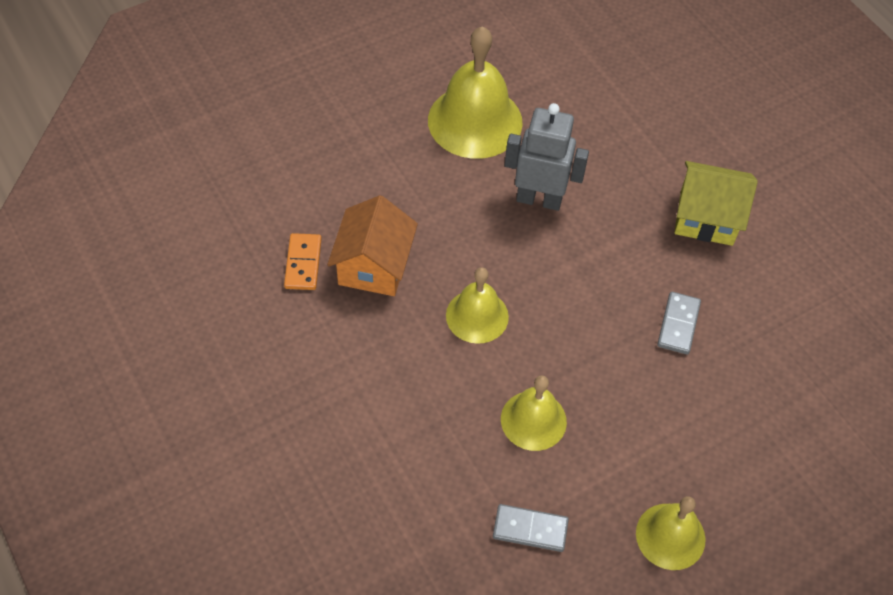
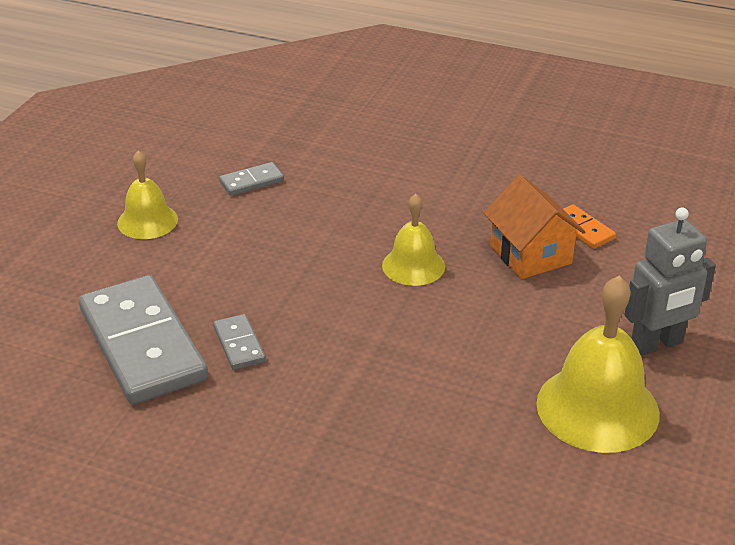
camera: 145 degrees right, 20 degrees down
(533, 420) = (304, 231): yellow bell -> none
(539, 199) = (458, 373): grey robot -> grey robot (657, 344)
(706, 218) = (281, 449): yellow house -> none
(755, 373) = (143, 344): none -> grey domino

